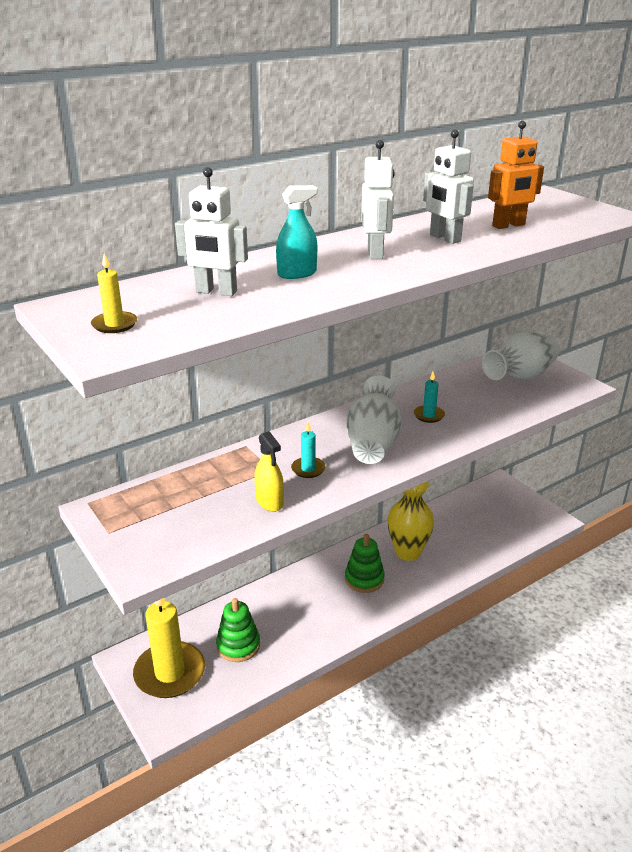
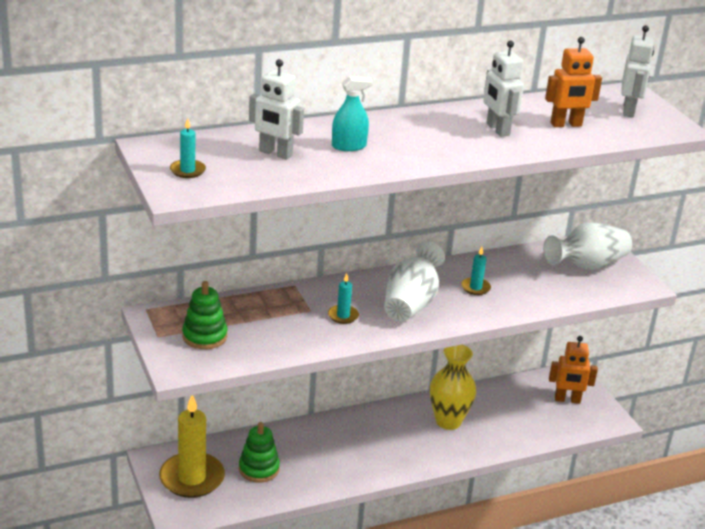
camera: 10 degrees right, 0 degrees up
(114, 324) = (187, 170): yellow candle -> turquoise candle
(269, 501) = (299, 337): yellow spray bottle -> none
(364, 579) = (396, 437): green stacking toy -> green stacking toy (204, 336)
(375, 253) = (426, 136): white robot -> white robot (629, 111)
(506, 508) = (567, 400): none -> orange robot

